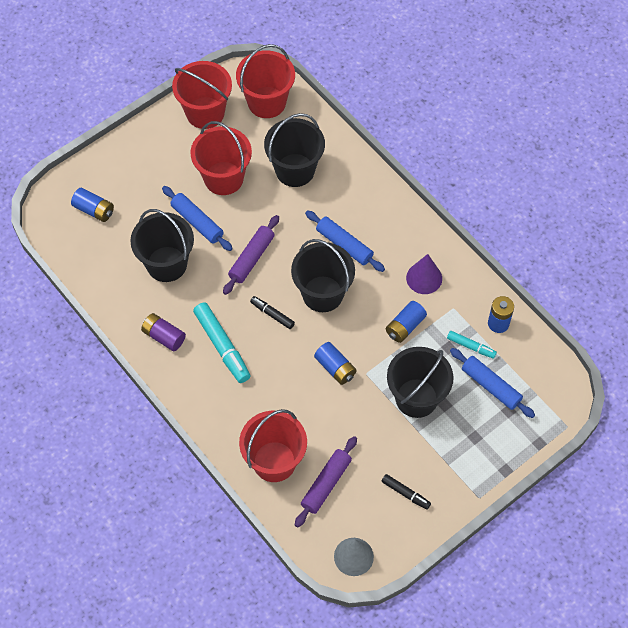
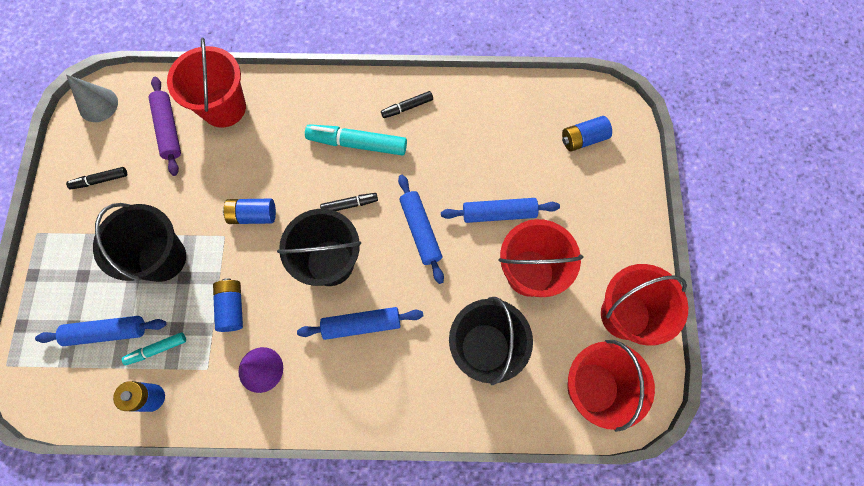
camera: 130 degrees right, 10 degrees up
(164, 336) = (407, 107): purple battery -> black marker
(166, 264) = (476, 157): black bucket -> none
(251, 258) = (420, 231): purple rolling pin -> blue rolling pin

